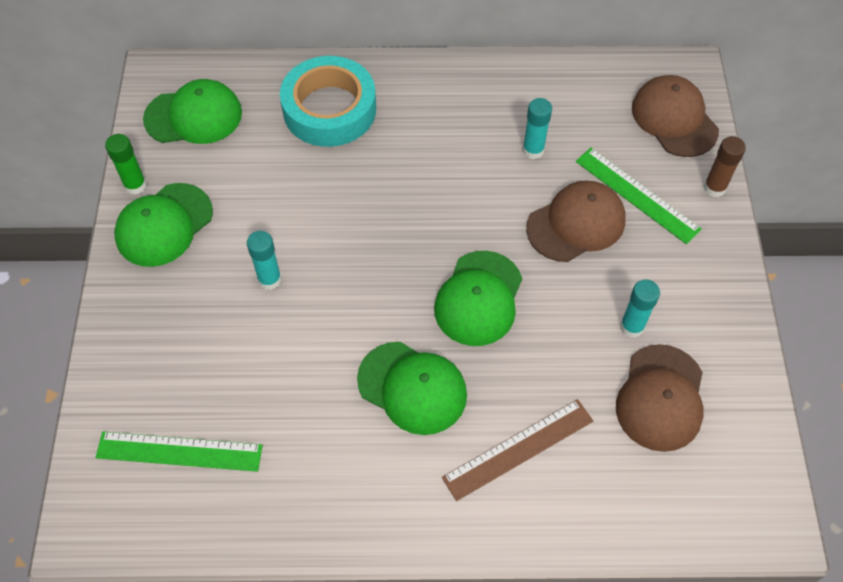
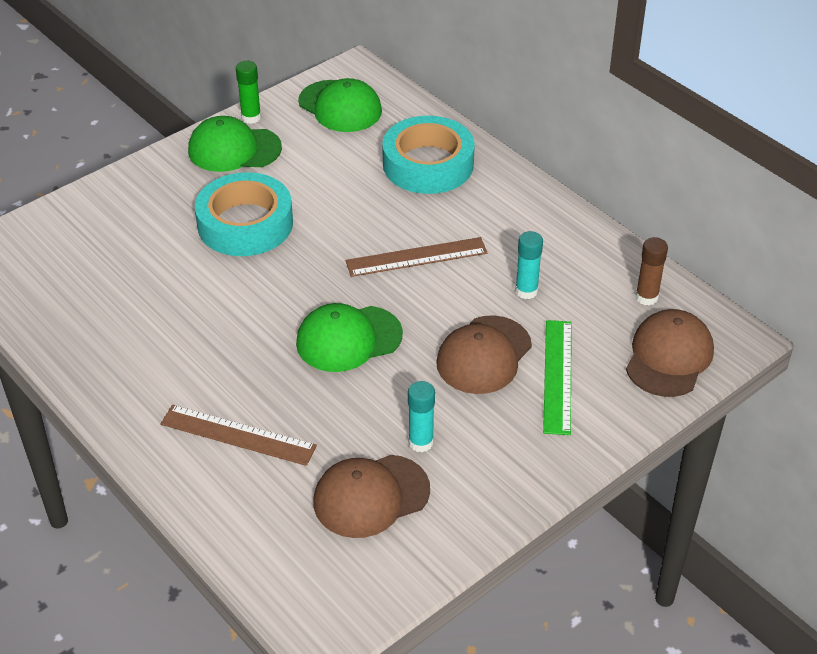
camera: 50 degrees right, 15 degrees down
(179, 452) = (67, 264): green ruler -> none
(269, 279) = (245, 224): turquoise glue stick -> turquoise tape
(412, 388) = (232, 347): green cap -> none
(429, 191) = (416, 257): none -> brown ruler
(576, 224) = (484, 355): brown cap -> brown cap turned 105 degrees clockwise
(714, 188) = (626, 421): brown glue stick -> brown glue stick (646, 297)

